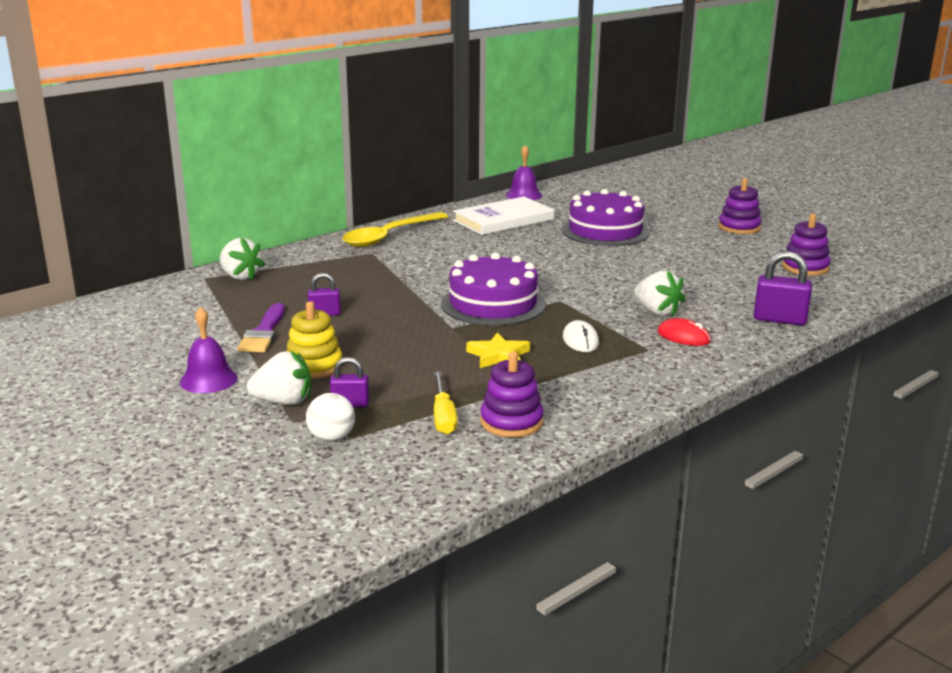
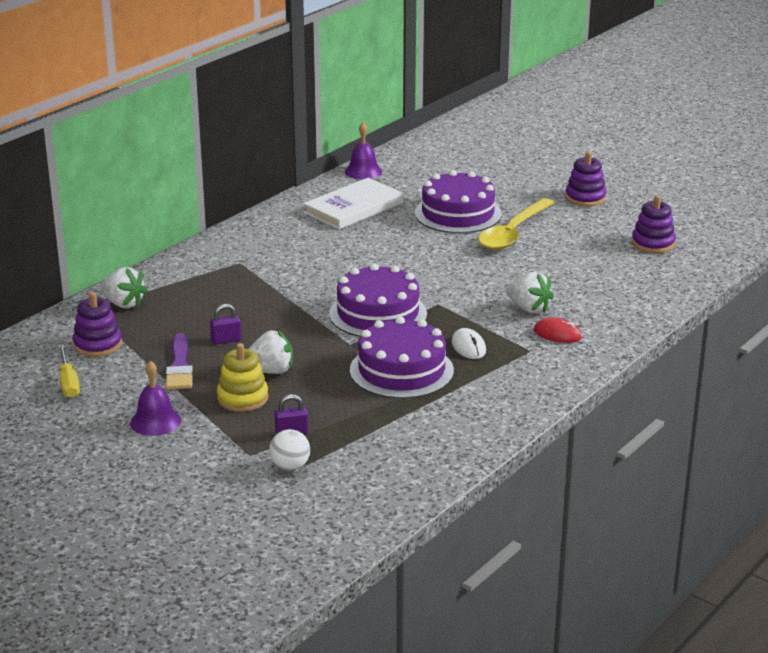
camera: 10 degrees left, 5 degrees up
(283, 402) = (233, 436): white strawberry -> white strawberry (270, 371)
(389, 236) = (248, 239): yellow spoon -> yellow spoon (513, 233)
(443, 416) = (375, 436): yellow screwdriver -> yellow screwdriver (68, 382)
(498, 356) = (401, 370): yellow star -> purple cake
(511, 422) = (434, 435): purple stacking toy -> purple stacking toy (97, 345)
(779, 319) = (637, 307): purple padlock -> none

